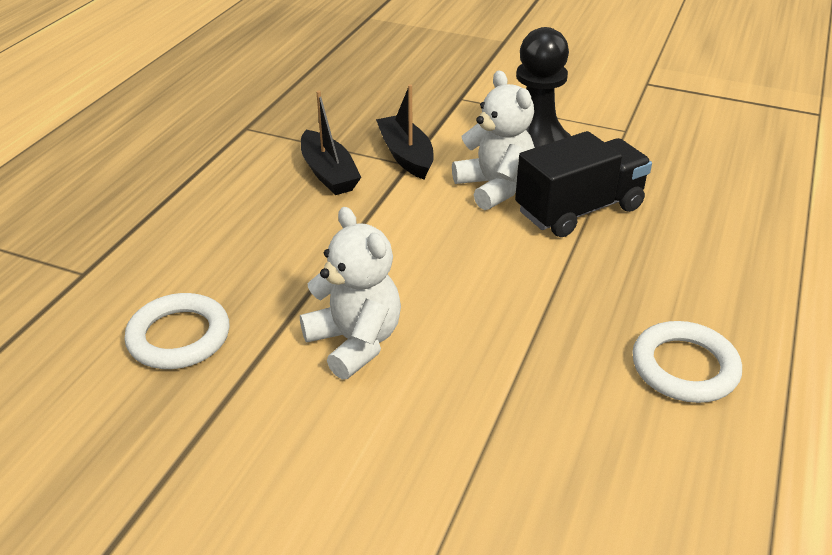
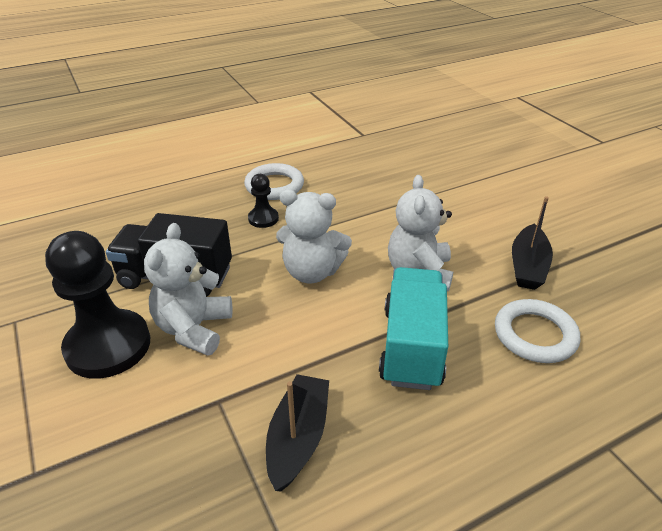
camera: 140 degrees left, 0 degrees up
(298, 265) = (411, 346): none -> turquoise truck
(406, 155) = (206, 414): black boat -> black boat (528, 266)
(468, 280) = (312, 272): none -> white teddy bear
(612, 310) = (263, 219): none -> black pawn

